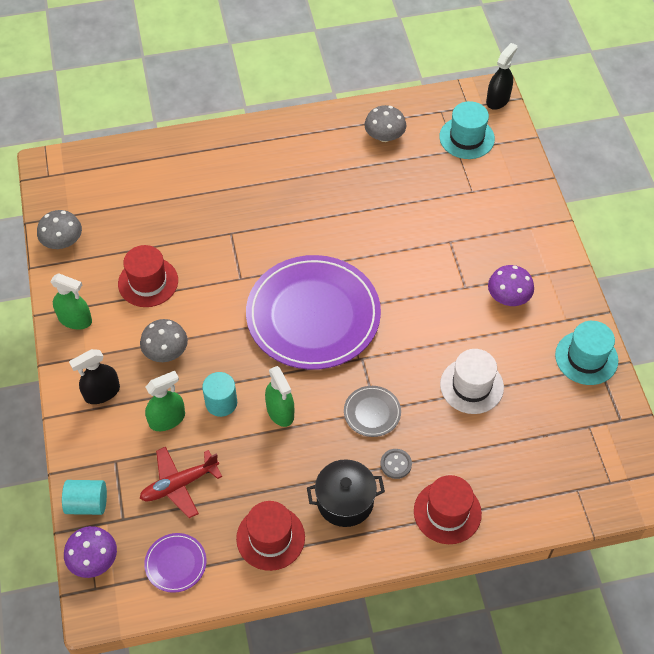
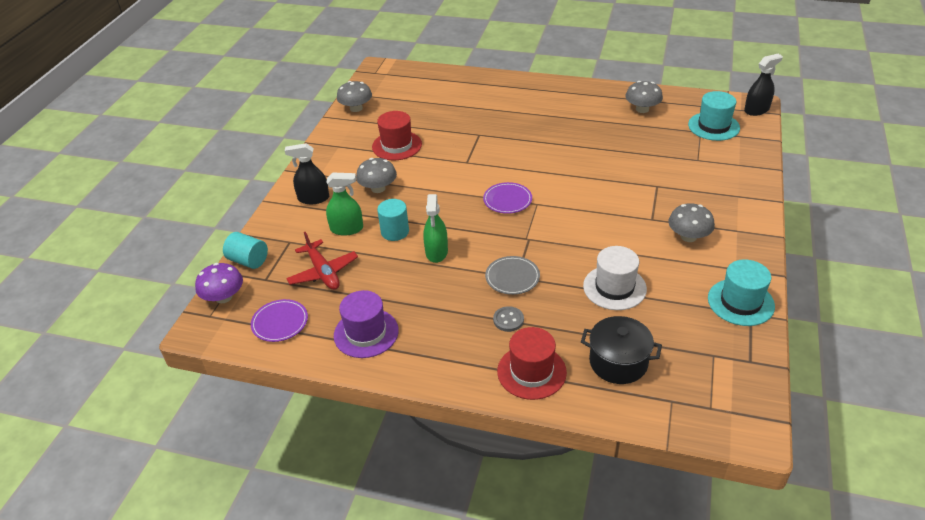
camera: 30 degrees right, 15 degrees down
(75, 319) = (329, 152): green spray bottle -> none
(179, 485) = (323, 272): red plane -> red plane turned 120 degrees counterclockwise
(270, 538) = (366, 333): red hat -> purple hat
(313, 315) = (507, 200): purple plate -> purple plate, size x0.41
(345, 501) = (446, 330): black pot -> black pot (618, 362)
(508, 297) = (688, 236): purple mushroom -> grey mushroom

